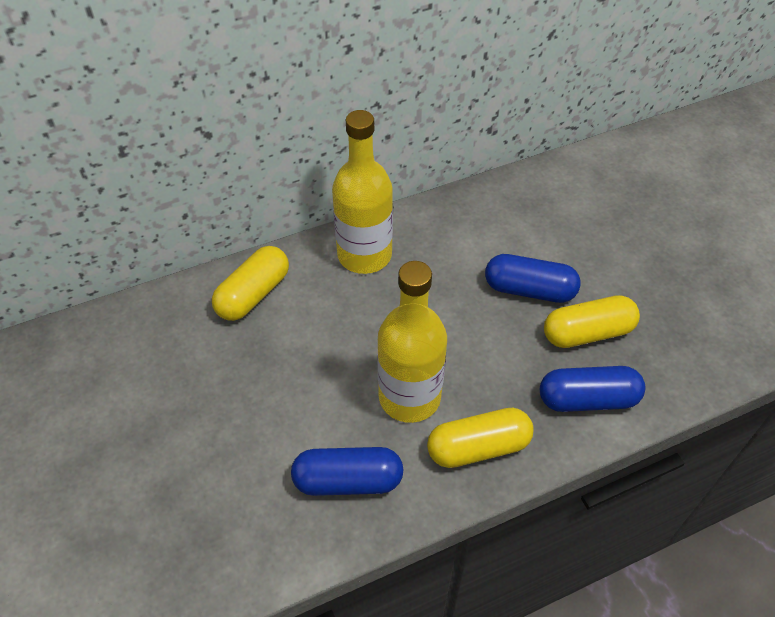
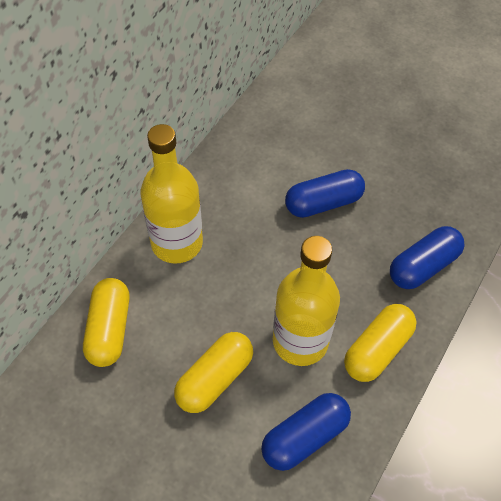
camera: 35 degrees left, 5 degrees up
(587, 333) = (387, 214): yellow capsule -> yellow capsule (215, 379)

